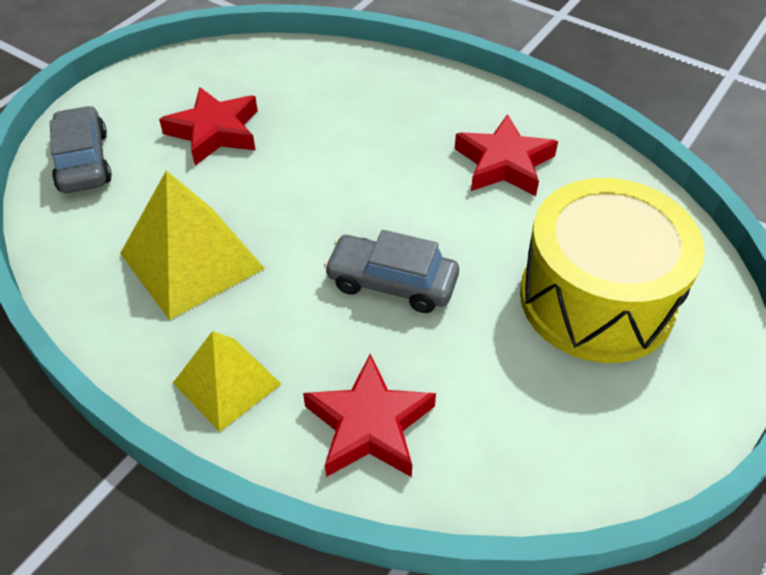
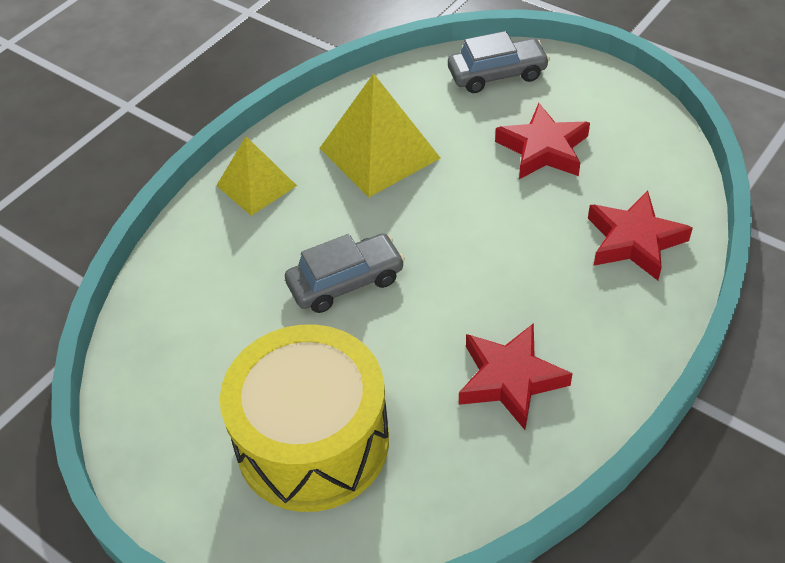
camera: 95 degrees right, 0 degrees up
(369, 425) = (205, 268): red star -> red star (634, 241)
(392, 283) = (345, 282): grey car -> grey car turned 45 degrees clockwise

